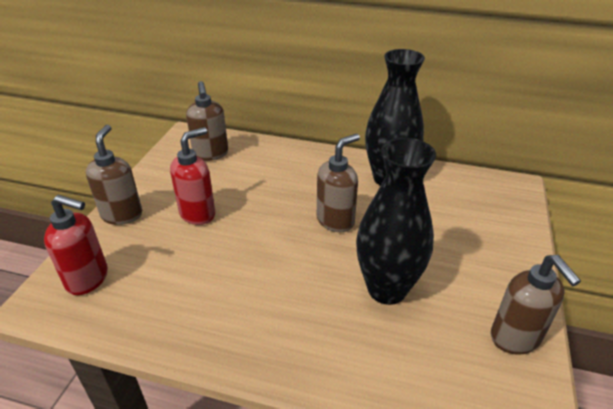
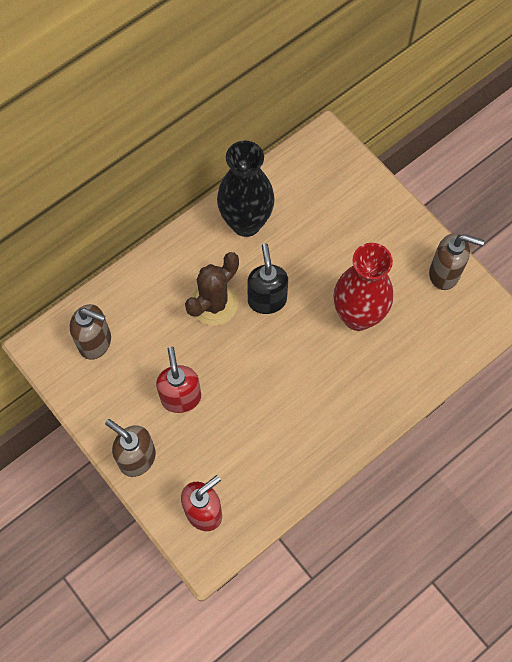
camera: 55 degrees left, 30 degrees up
(300, 193) = (214, 303): none -> brown cactus
(336, 220) = (267, 299): brown soap dispenser -> black soap dispenser
(387, 289) = (358, 316): black vase -> red vase

